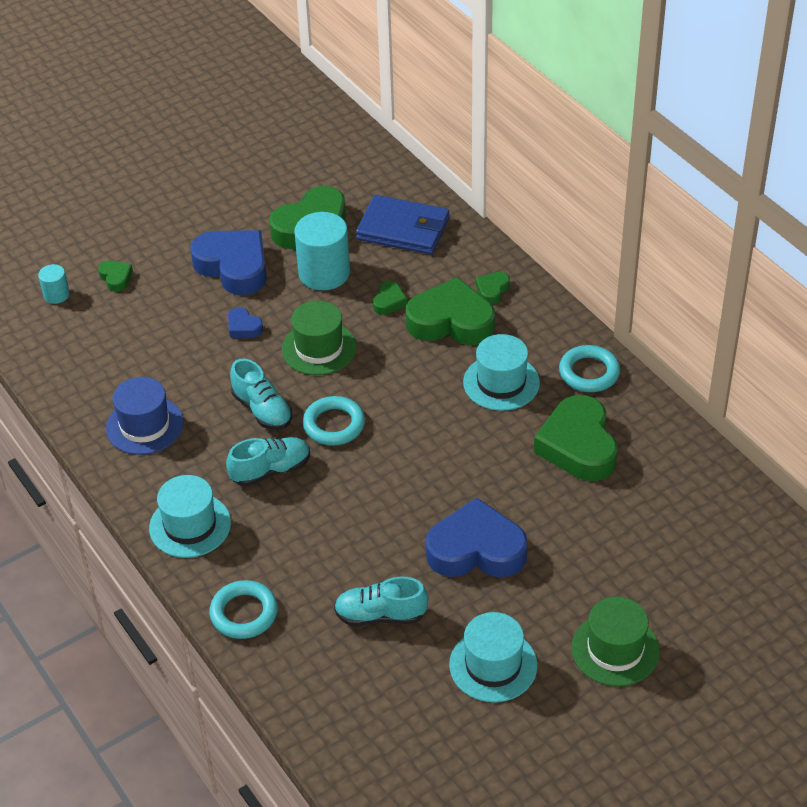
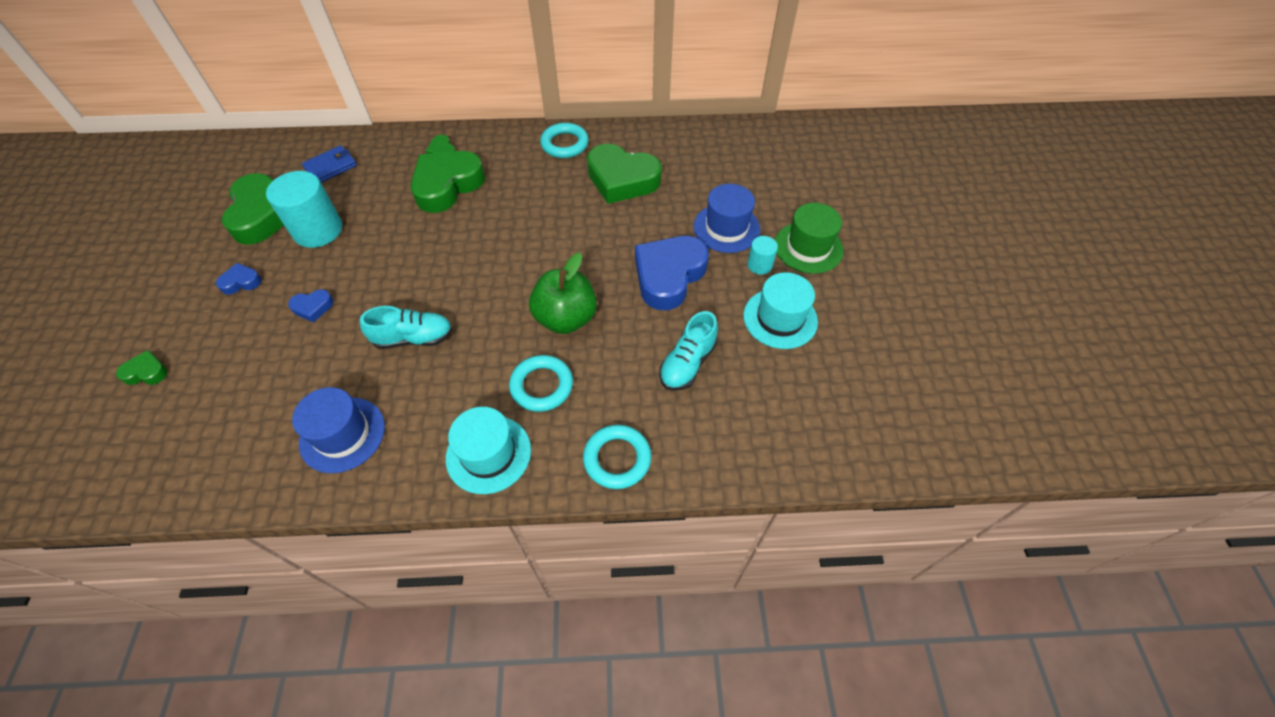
camera: 60 degrees left, 10 degrees up
(56, 295) = (105, 431): turquoise cylinder -> turquoise cylinder (759, 265)
(234, 267) = (241, 282): blue heart -> blue heart, size x0.45
(271, 470) = (482, 364): turquoise shoe -> none
(319, 348) = (389, 271): green hat -> none
(334, 425) = (475, 299): turquoise ring -> turquoise ring (542, 386)
(363, 499) = (566, 318): none -> green apple
(389, 301) = (390, 208): green heart -> none
(403, 229) = (331, 167): blue wallet -> blue wallet, size x0.61
(501, 382) = (530, 188): turquoise hat -> none
(583, 566) = (726, 228): none -> blue hat

